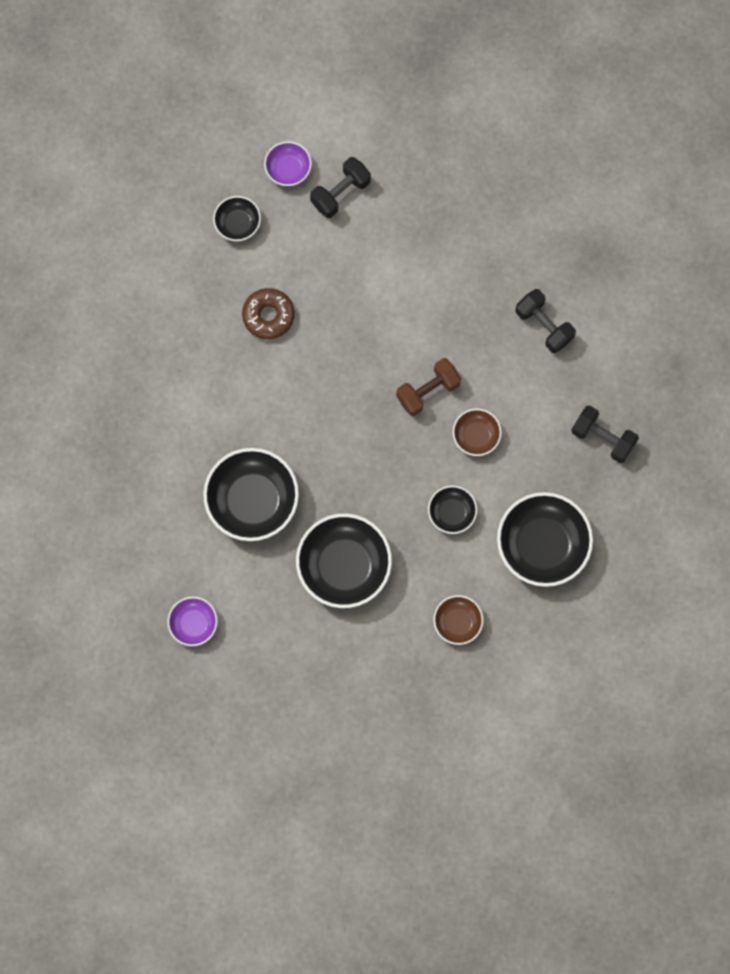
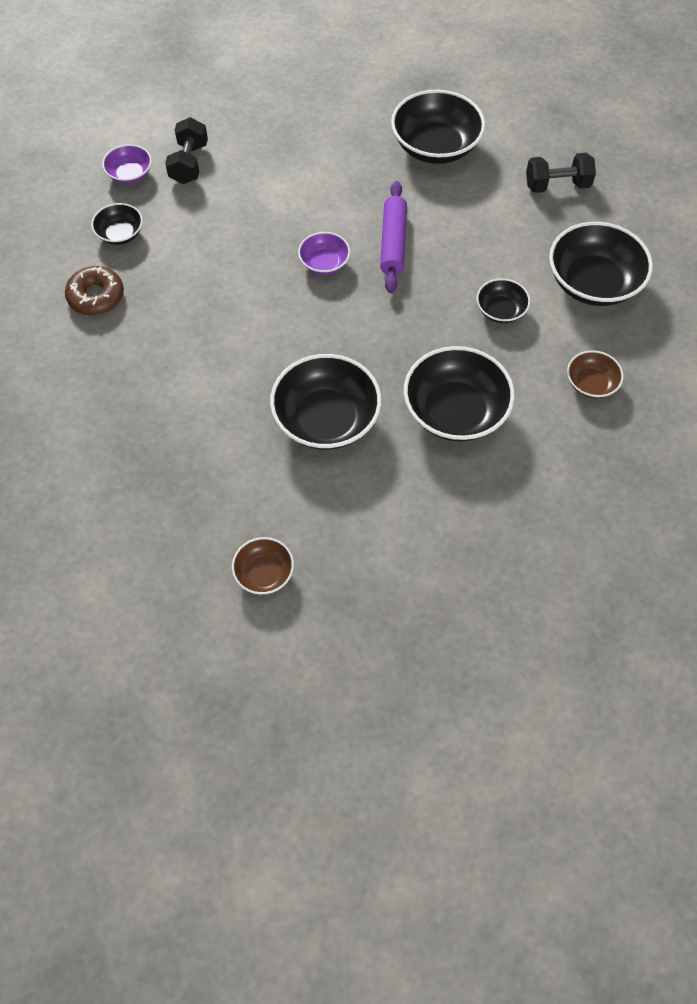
camera: 40 degrees left, 15 degrees down
(193, 623) = (369, 557): purple bowl -> purple bowl (324, 263)
(268, 316) = (208, 278): brown donut -> brown donut (96, 296)
(428, 391) = (393, 243): brown dumbbell -> purple rolling pin
(476, 436) = (462, 247): brown bowl -> brown bowl (264, 573)
(543, 326) = (435, 147): black dumbbell -> black bowl

